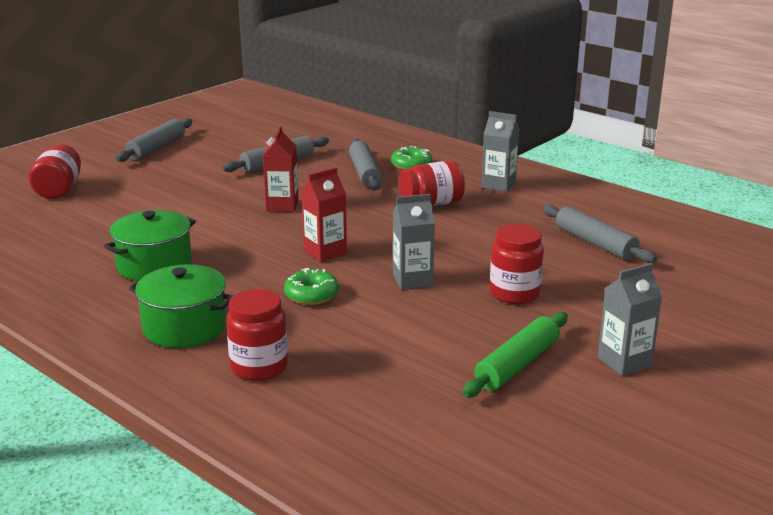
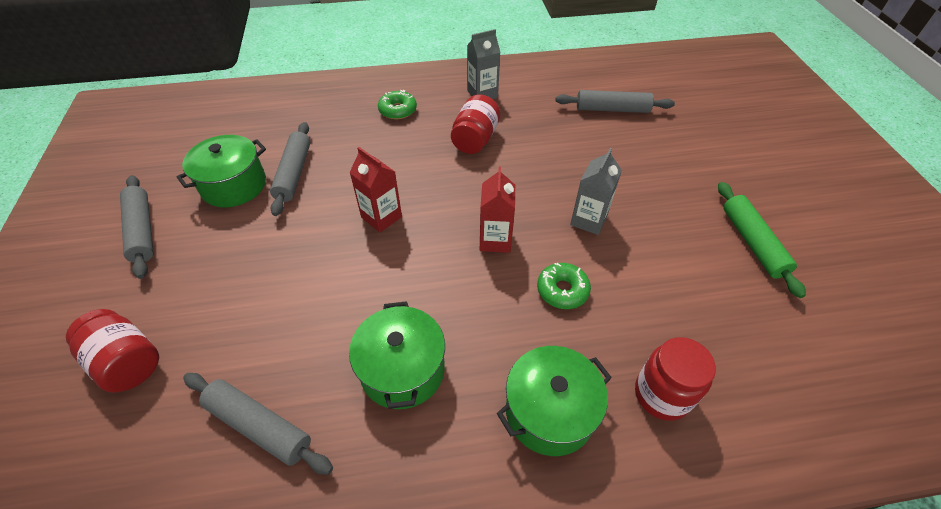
camera: 50 degrees left, 25 degrees up
(235, 152) = (234, 185): none -> green pot
(365, 173) = (380, 139): grey rolling pin -> grey rolling pin (259, 425)
(514, 293) = (652, 184): red jar -> none
(624, 362) = (778, 194): grey carton -> none

